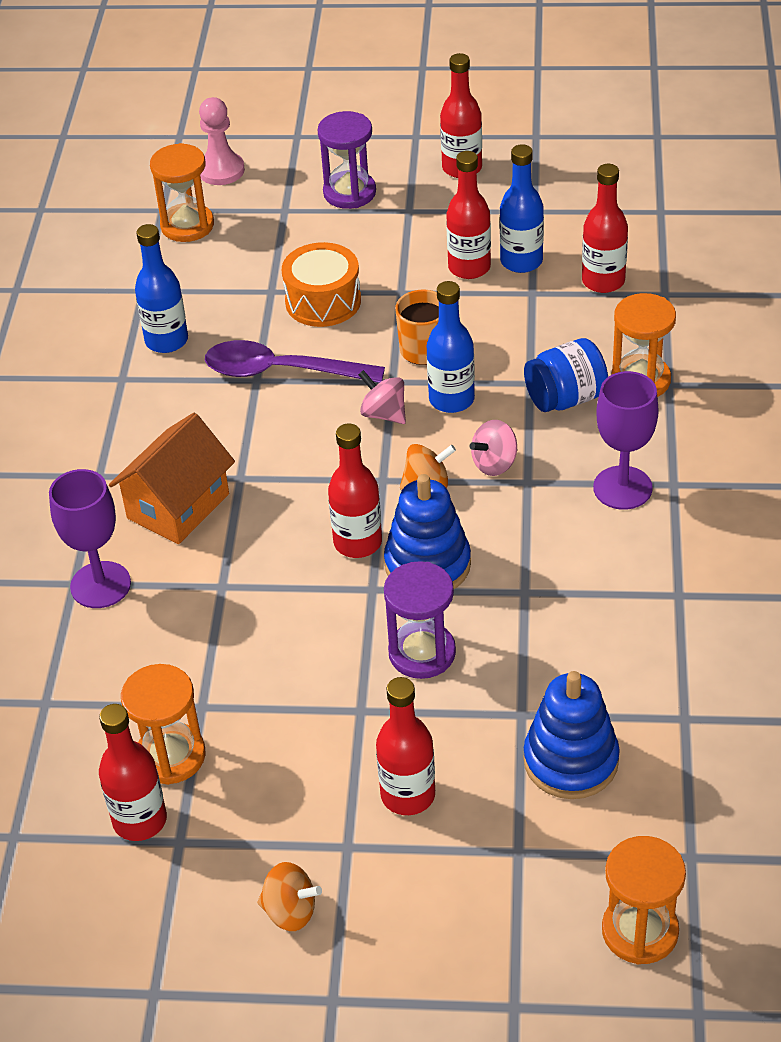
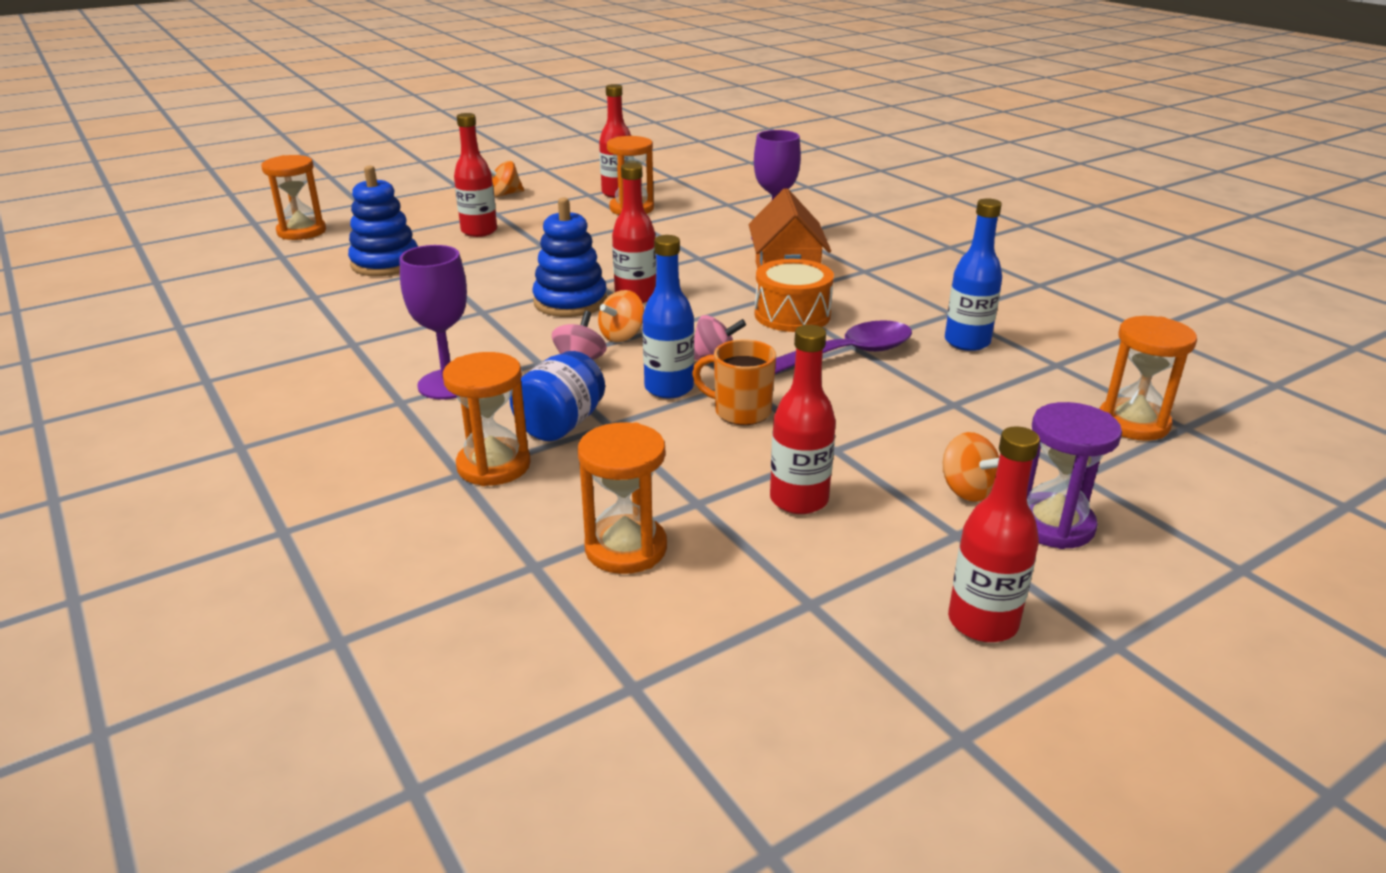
camera: 140 degrees right, 15 degrees down
(221, 170) = (1222, 487): pink pawn -> none
(323, 301) = (894, 413): orange drum -> orange drum (792, 315)
(363, 230) = (967, 490): none -> orange spinning top
(422, 653) = (528, 271): purple hourglass -> none
(521, 261) = (749, 531): blue bottle -> none
(603, 281) = (626, 548): red bottle -> orange hourglass

